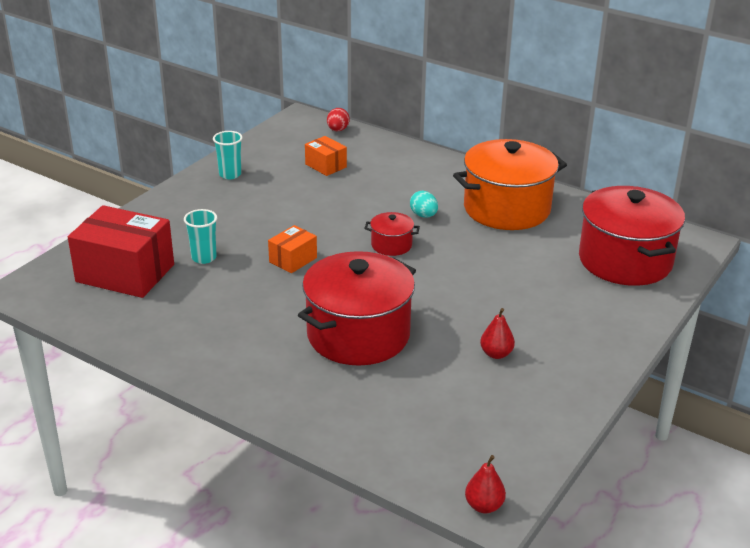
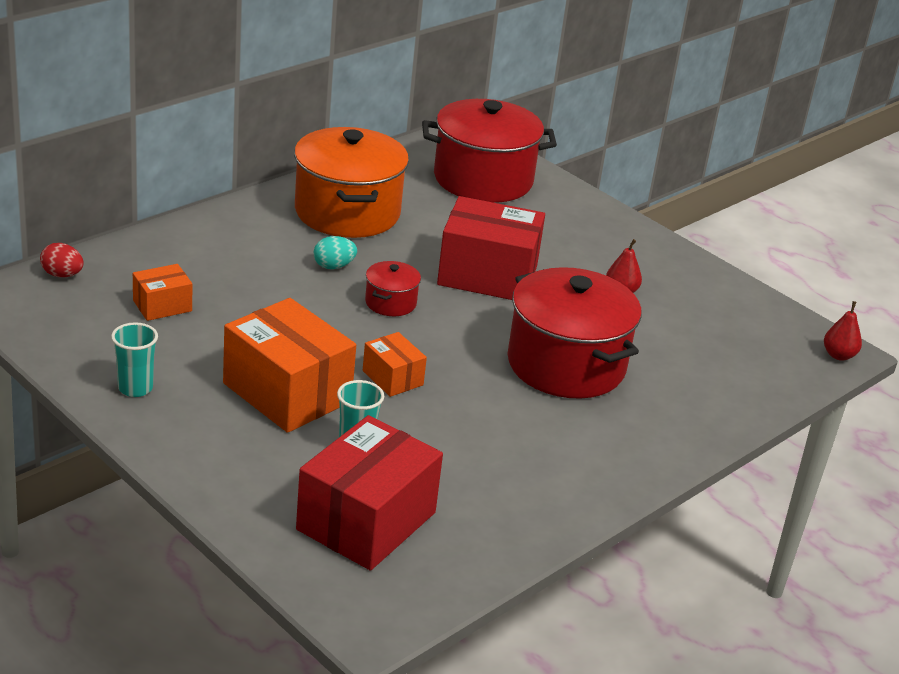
camera: 80 degrees left, 0 degrees up
(252, 223) = (287, 392): none -> orange box
(466, 282) = (487, 275): none -> red box

